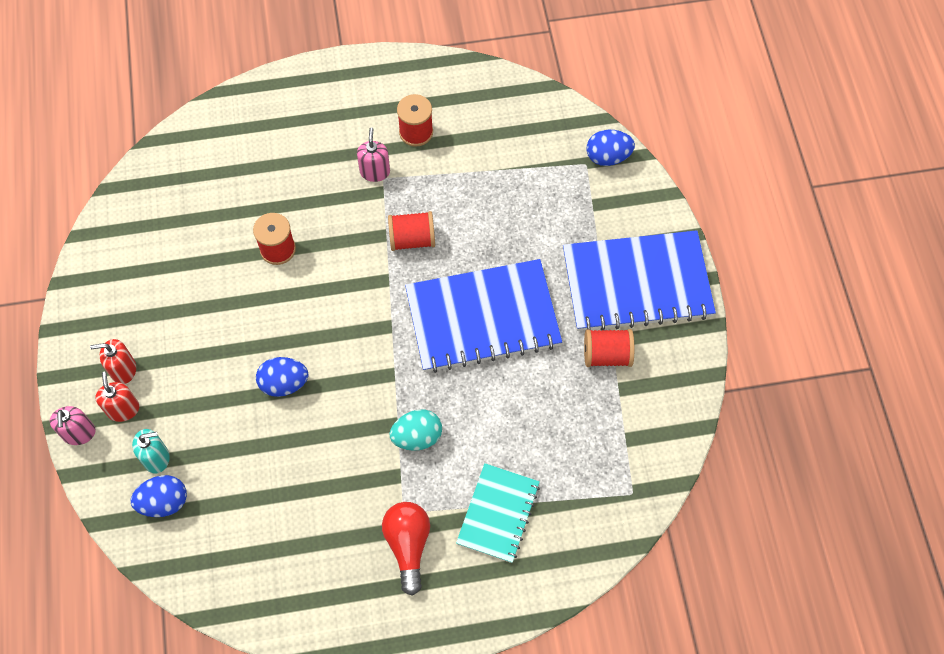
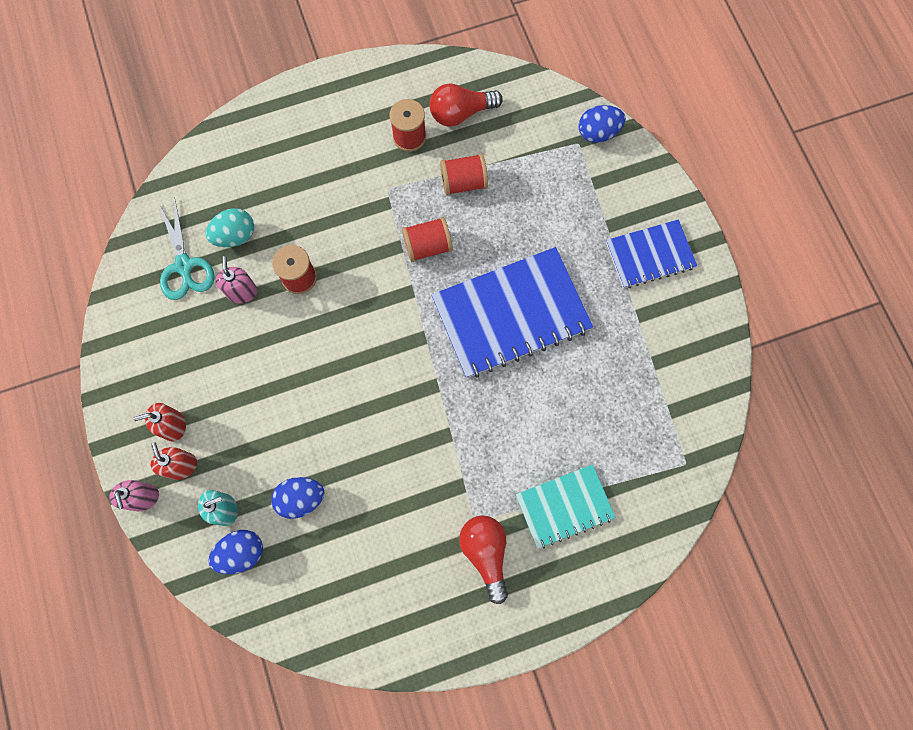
camera: 10 degrees left, 10 degrees up
(167, 220) = (184, 266): none -> turquoise scissors
(284, 383) = (333, 412): blue egg -> blue egg (301, 498)
(375, 172) = (377, 183): pink soap dispenser -> pink soap dispenser (242, 292)
(417, 437) = (472, 444): turquoise egg -> turquoise egg (235, 236)
(472, 117) = (461, 113): none -> red light bulb
(498, 513) = (564, 506): turquoise notebook -> turquoise notebook turned 60 degrees clockwise
(606, 355) = (635, 331): red spool -> red spool (463, 182)
(637, 283) = (650, 255): blue notebook -> blue notebook, size x0.58

